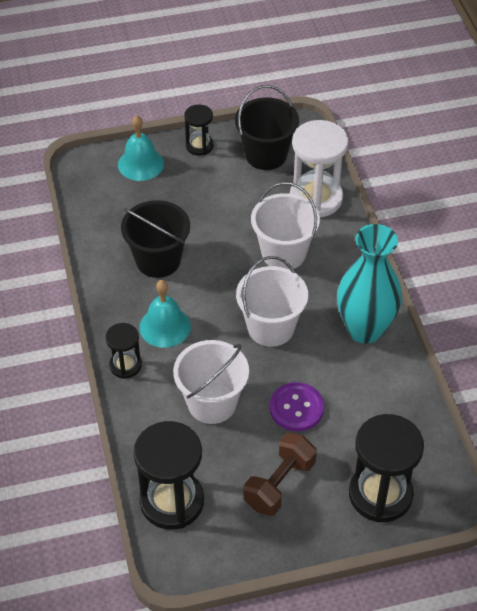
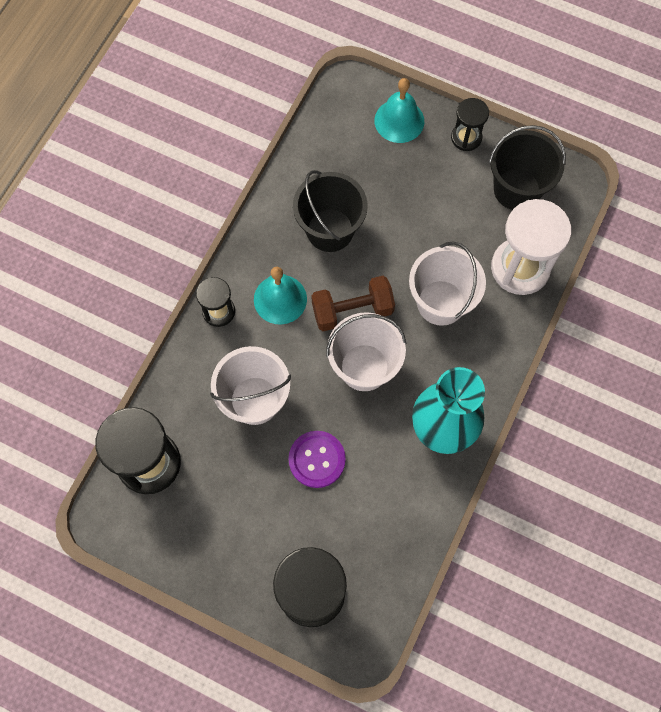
camera: 40 degrees right, 20 degrees up
(279, 484) = (242, 516): brown dumbbell -> brown dumbbell (352, 310)

